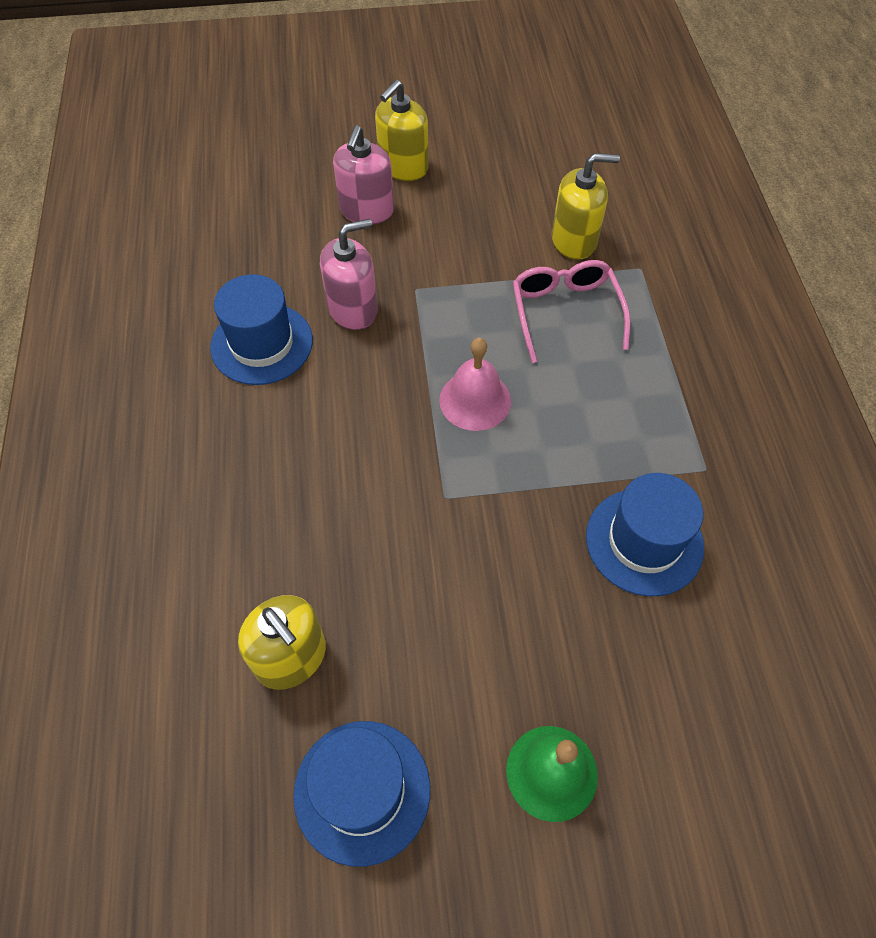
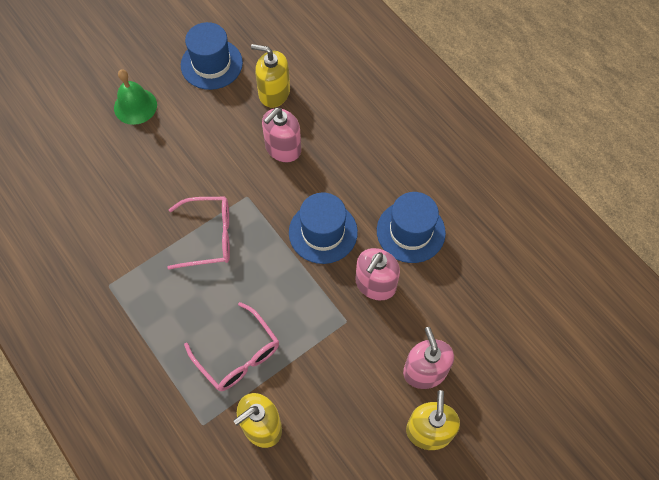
camera: 150 degrees right, 5 degrees up
(344, 545) = (283, 148): none -> pink soap dispenser
(475, 400) = (262, 260): pink bell -> none
(532, 466) = (209, 236): none -> pink glasses
(644, 541) = (130, 225): blue hat -> blue hat (323, 232)

